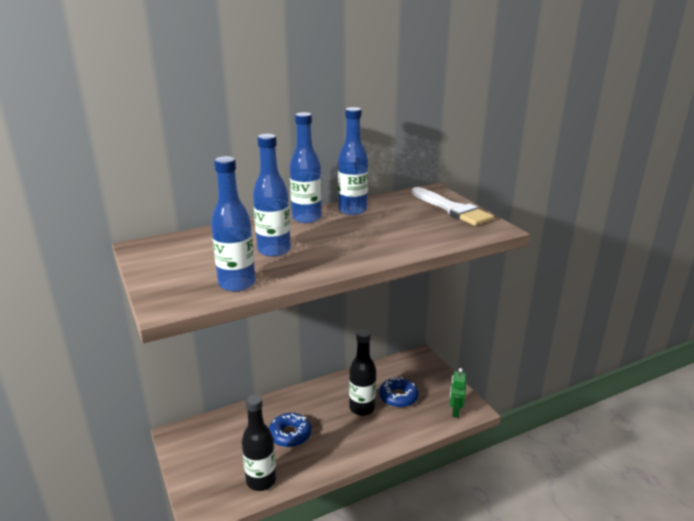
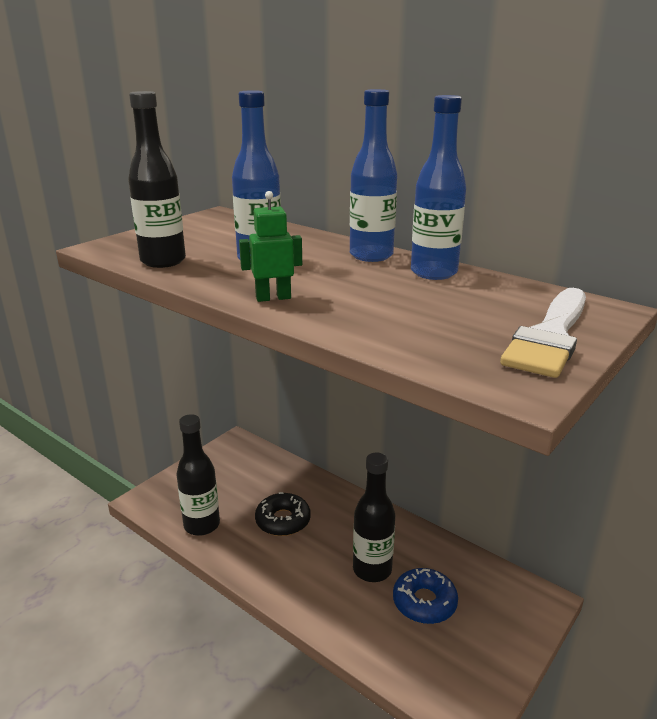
camera: 65 degrees right, 0 degrees up
(237, 284) = (163, 261): blue bottle -> black bottle
(290, 434) = (283, 520): blue donut -> black donut
(455, 411) = (445, 688): green robot -> green robot (273, 298)

